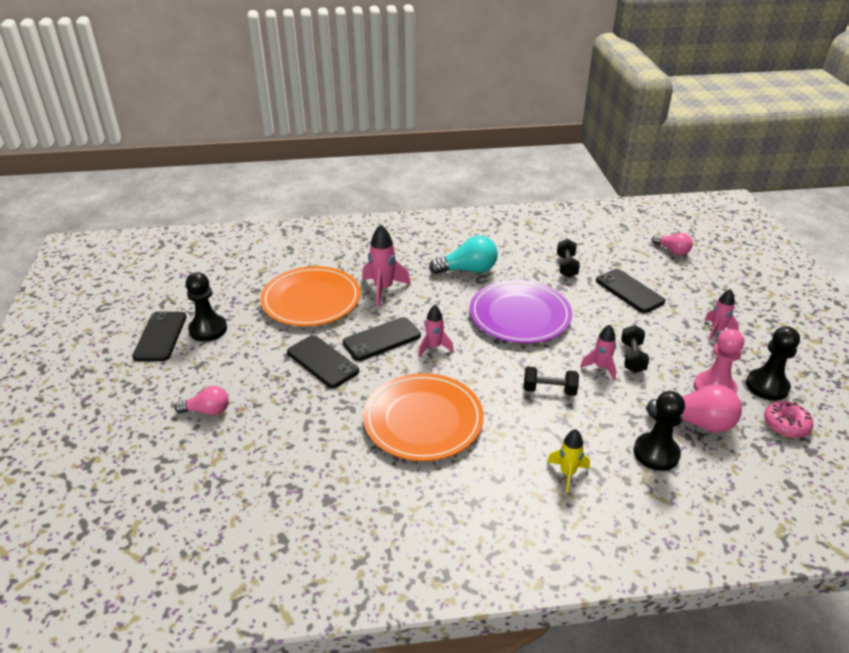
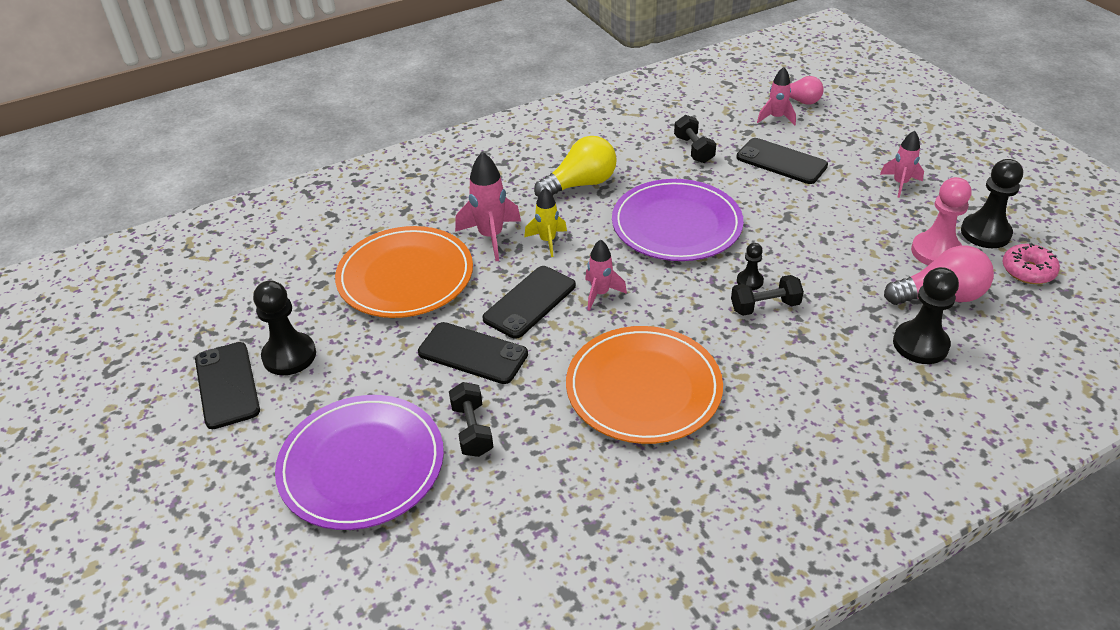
camera: 20 degrees left, 5 degrees up
(207, 411) = (362, 465): pink light bulb -> purple plate
(468, 270) = (580, 184): turquoise light bulb -> yellow light bulb
(549, 369) = (749, 281): none -> black pawn
(567, 473) = (843, 399): yellow rocket -> yellow rocket (547, 241)
(601, 367) = (804, 262): pink rocket -> pink rocket (776, 118)
(632, 357) = (831, 240): black dumbbell -> black dumbbell (472, 430)

